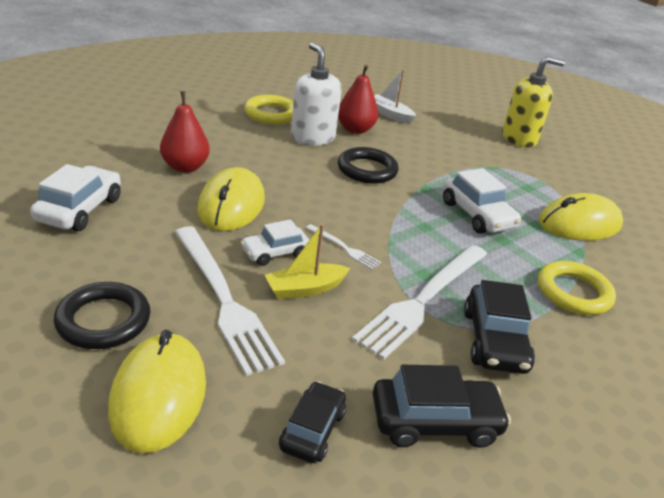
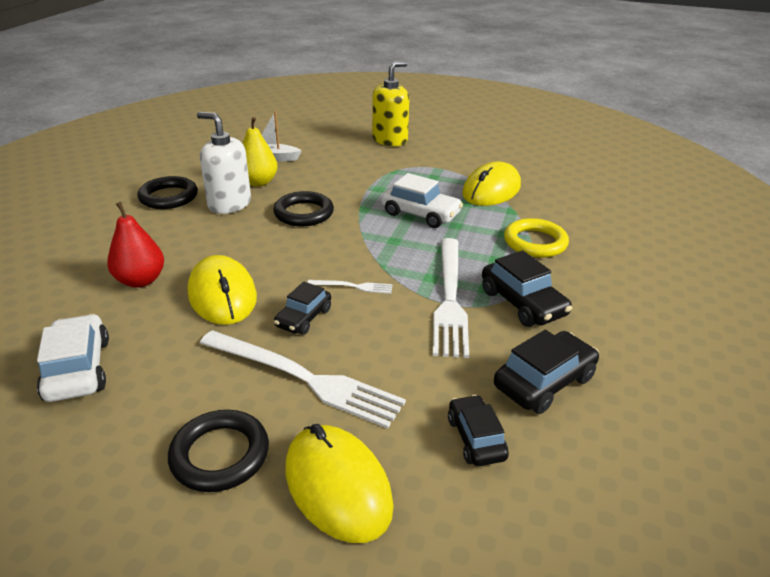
camera: 30 degrees left, 0 degrees up
(271, 114) = (169, 197): yellow ring -> black ring
(275, 253) = (304, 318): white car -> black car
(305, 289) = (358, 335): yellow boat -> none
(355, 130) = (258, 182): red pear -> yellow pear

